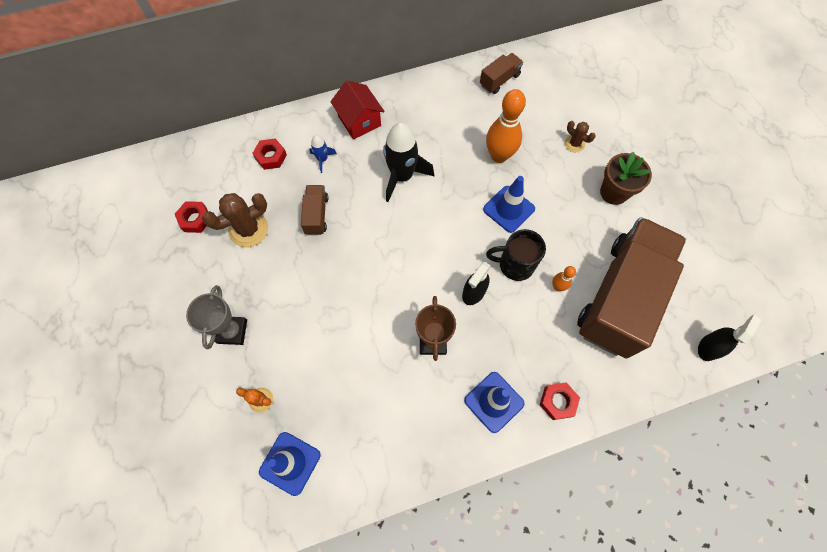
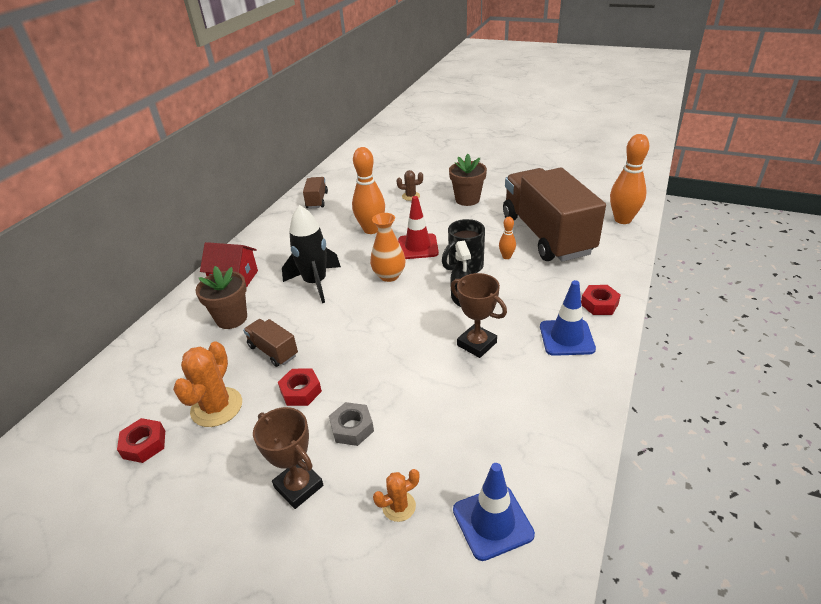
camera: 45 degrees left, 30 degrees down
(232, 331) = (298, 486): grey trophy -> brown trophy
(248, 229) = (217, 407): brown cactus -> orange cactus
(271, 157) = (176, 349): red nut -> red nut (301, 391)
(294, 323) = (352, 428): none -> grey nut
(322, 159) = (231, 318): blue rocket -> brown flower pot
(454, 219) = (389, 275): none -> orange vase
(508, 209) = (418, 247): blue traffic cone -> red traffic cone
(709, 347) = (622, 220): black spray bottle -> orange bowling pin

